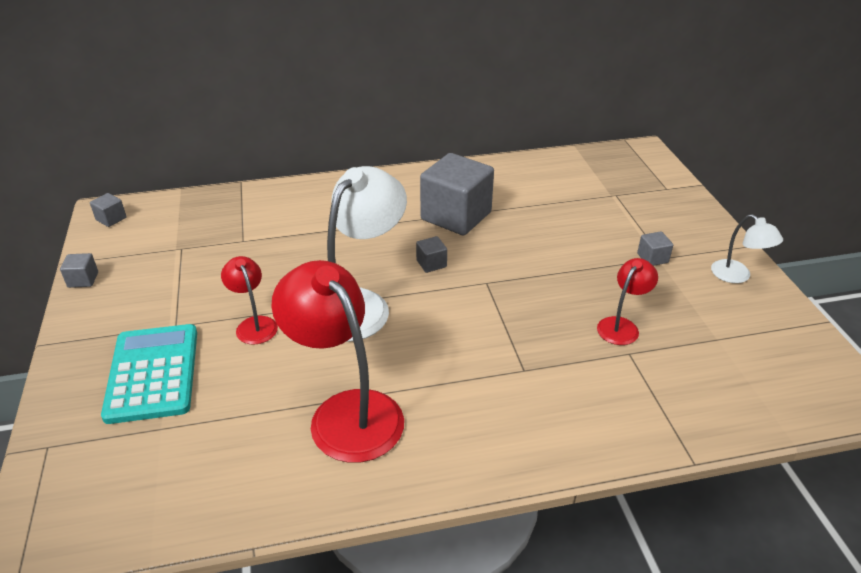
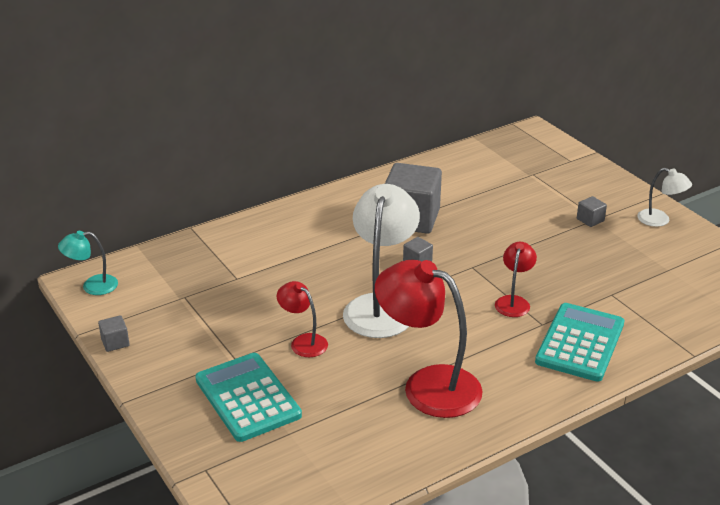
camera: 20 degrees left, 5 degrees down
(111, 219) = (92, 286): grey cube -> turquoise lamp
(555, 406) = (580, 343): none -> turquoise calculator
(622, 326) = (595, 276): red lamp -> red lamp (513, 302)

